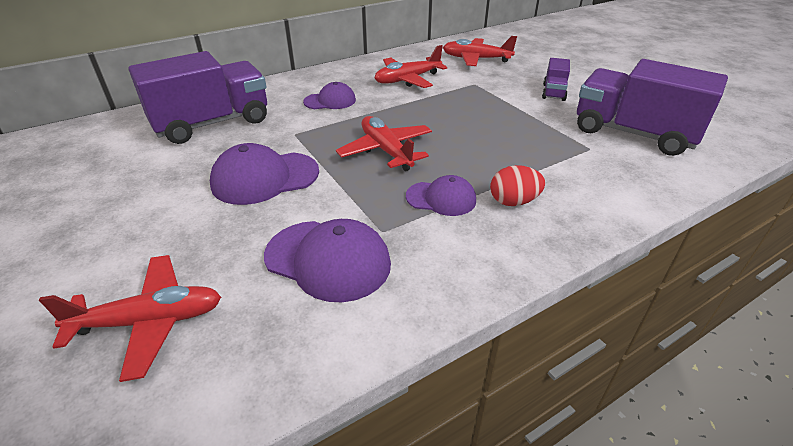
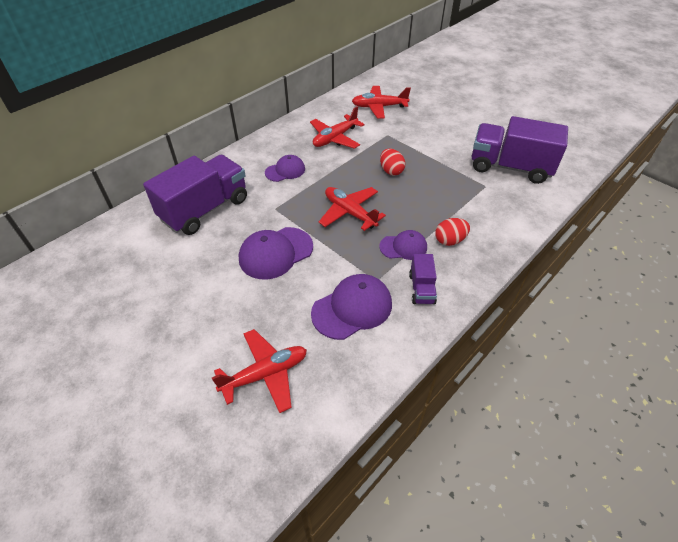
camera: 15 degrees left, 10 degrees up
(328, 260) = (352, 308): purple cap -> purple cap turned 45 degrees counterclockwise
(463, 117) = (391, 171): none -> red egg
(553, 92) = (447, 135): purple truck -> purple truck (421, 288)

